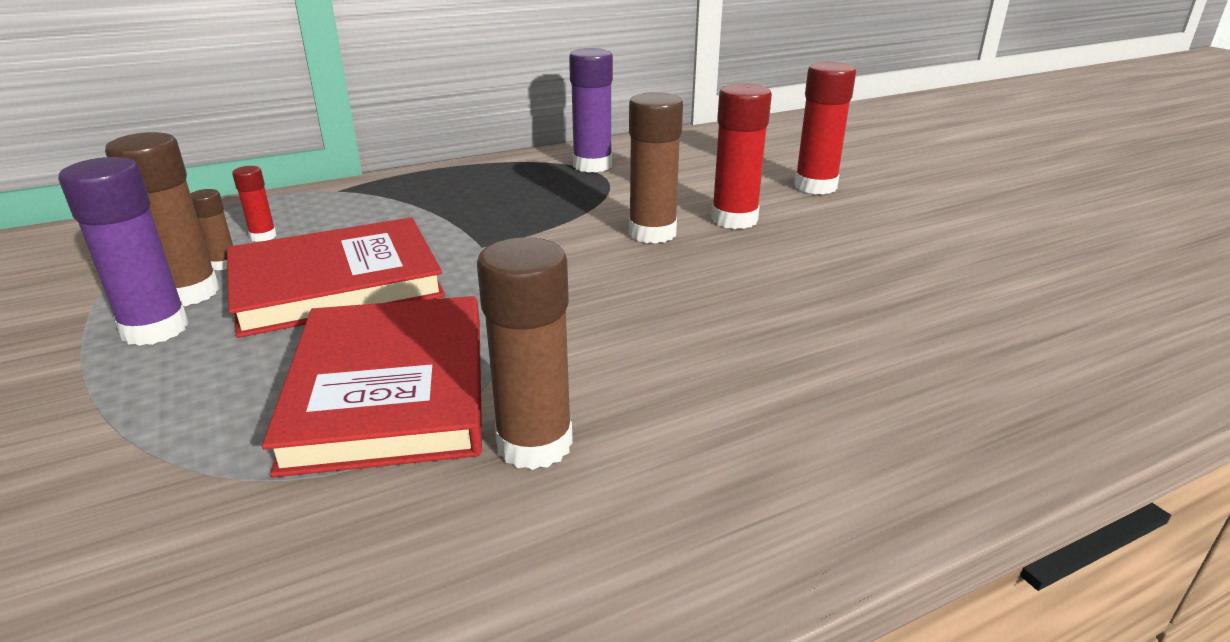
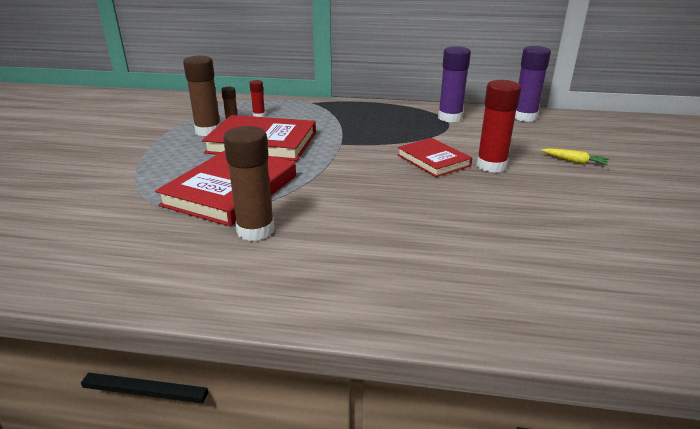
camera: 35 degrees right, 0 degrees up
(155, 329) = (183, 141): purple glue stick -> purple glue stick (524, 117)
(652, 233) = (433, 160): brown glue stick -> red book
(815, 186) = (574, 161): red glue stick -> yellow carrot

